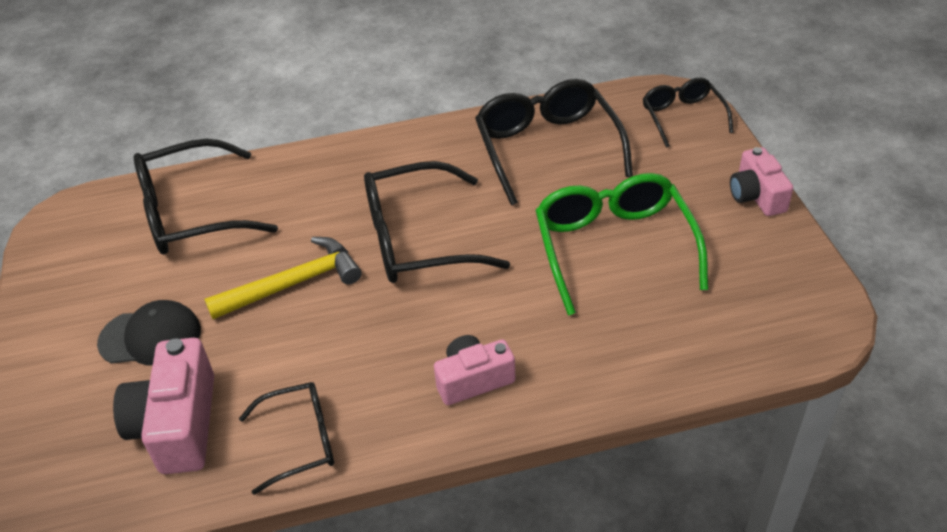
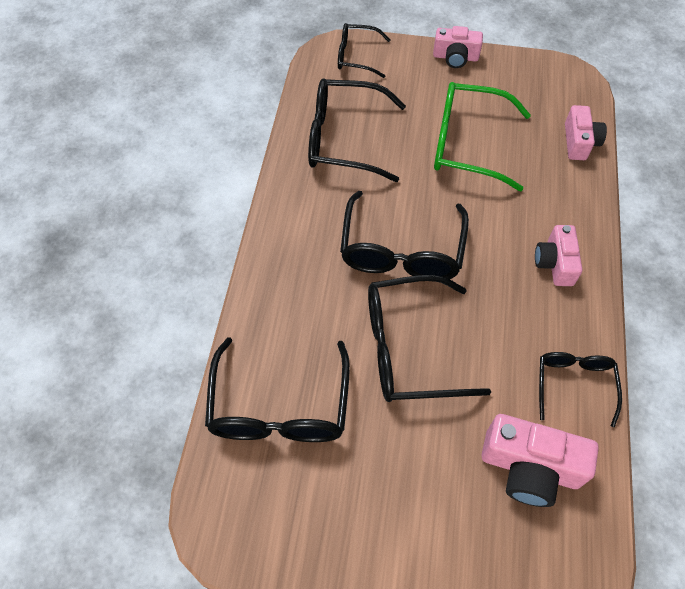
camera: 70 degrees left, 15 degrees up
(150, 337) = (424, 471): black cap -> none
(293, 283) = (410, 348): yellow hammer -> black glasses
(701, 356) = (579, 142): none -> pink camera

